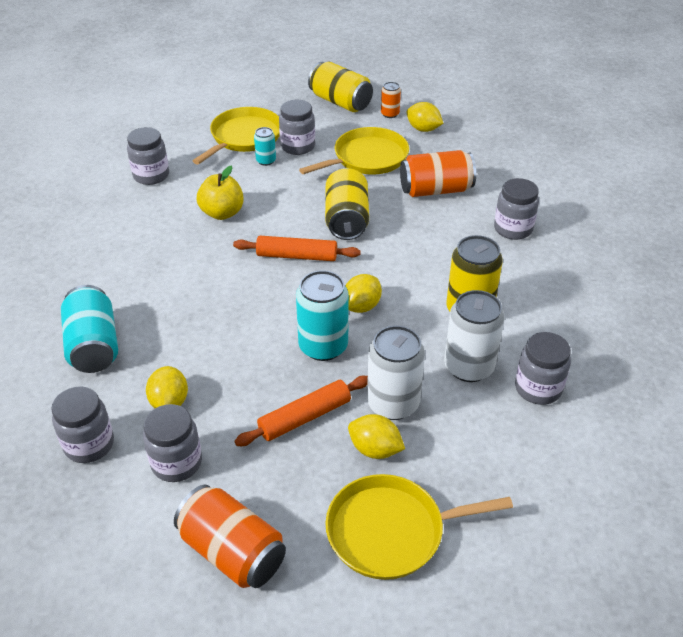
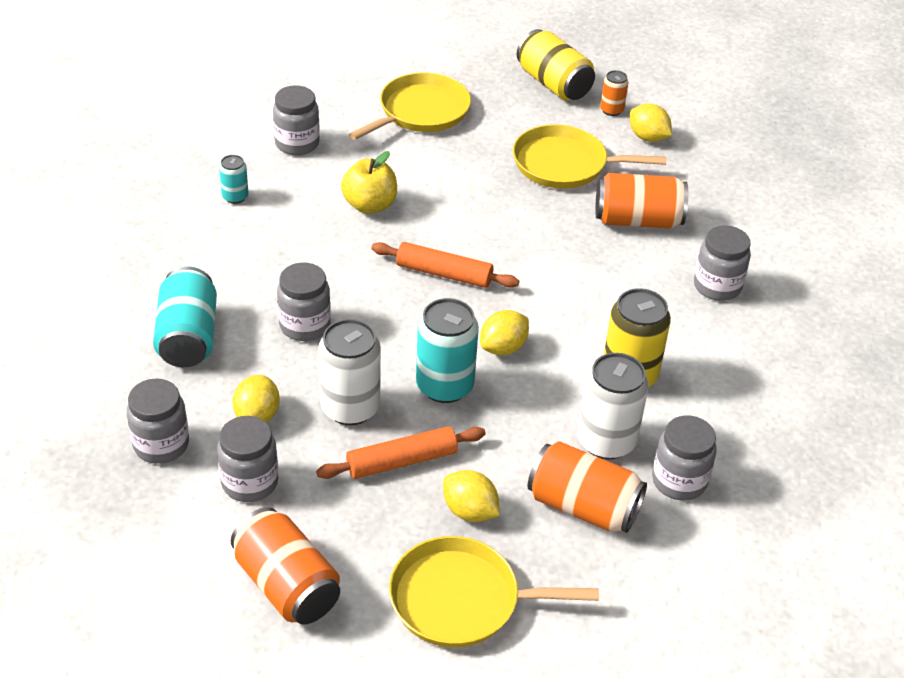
camera: 10 degrees right, 0 degrees up
(266, 161) = (439, 147): turquoise can -> turquoise can (235, 197)
(297, 146) = (483, 135): grey jar -> grey jar (305, 325)
(346, 220) = (516, 239): yellow can -> none
(367, 158) = (565, 164): yellow pan -> yellow pan turned 150 degrees counterclockwise
(393, 403) = (505, 465): white can -> white can (350, 408)
(468, 426) = (583, 507): none -> orange can

